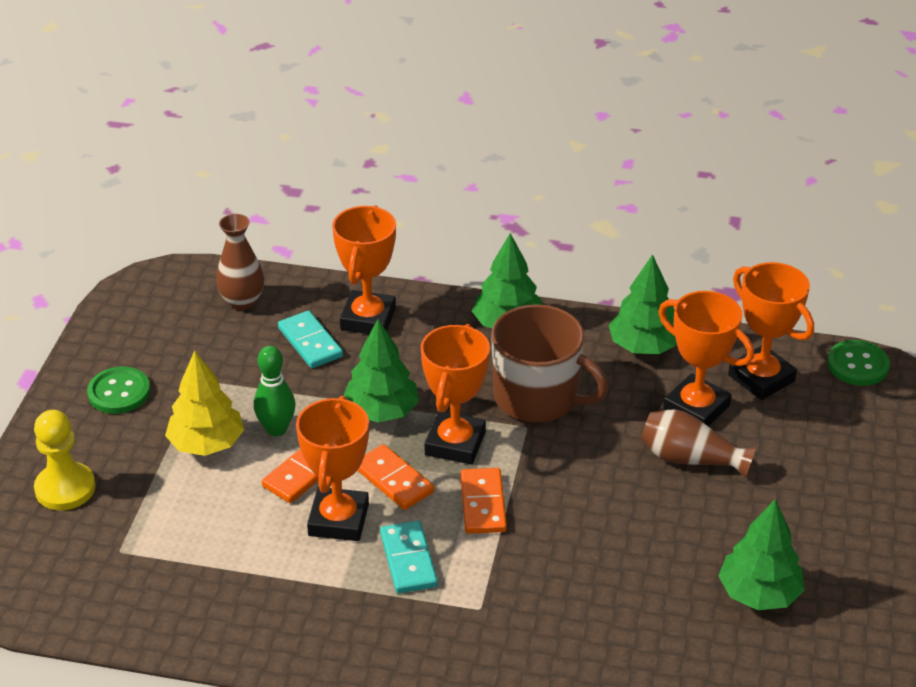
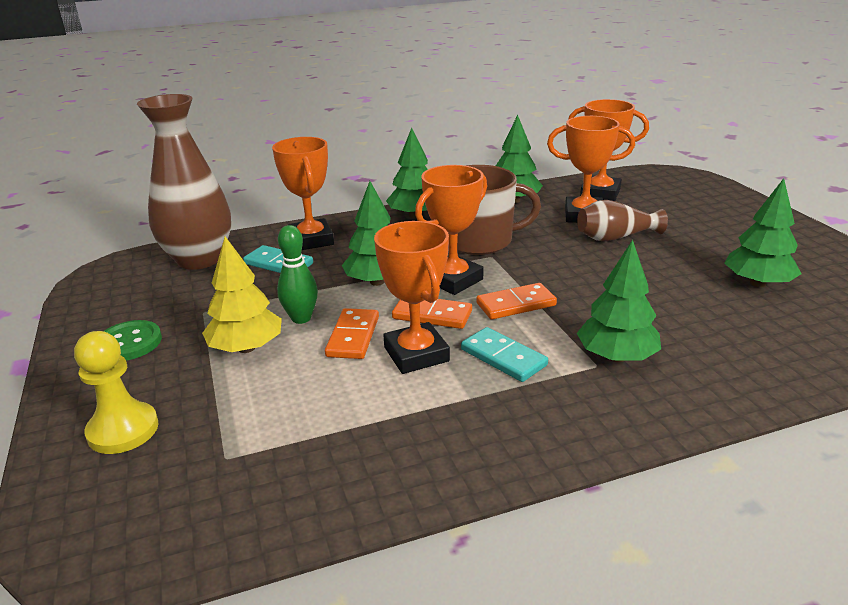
camera: 30 degrees left, 10 degrees down
(242, 302) = (199, 259): brown vase -> brown vase, size x1.83
(455, 443) = (453, 280): orange trophy -> orange trophy turned 60 degrees clockwise
(483, 504) = (516, 304): orange domino -> orange domino turned 75 degrees counterclockwise
(507, 608) = (616, 357): none -> green tree
(857, 365) = (641, 174): green button -> none

